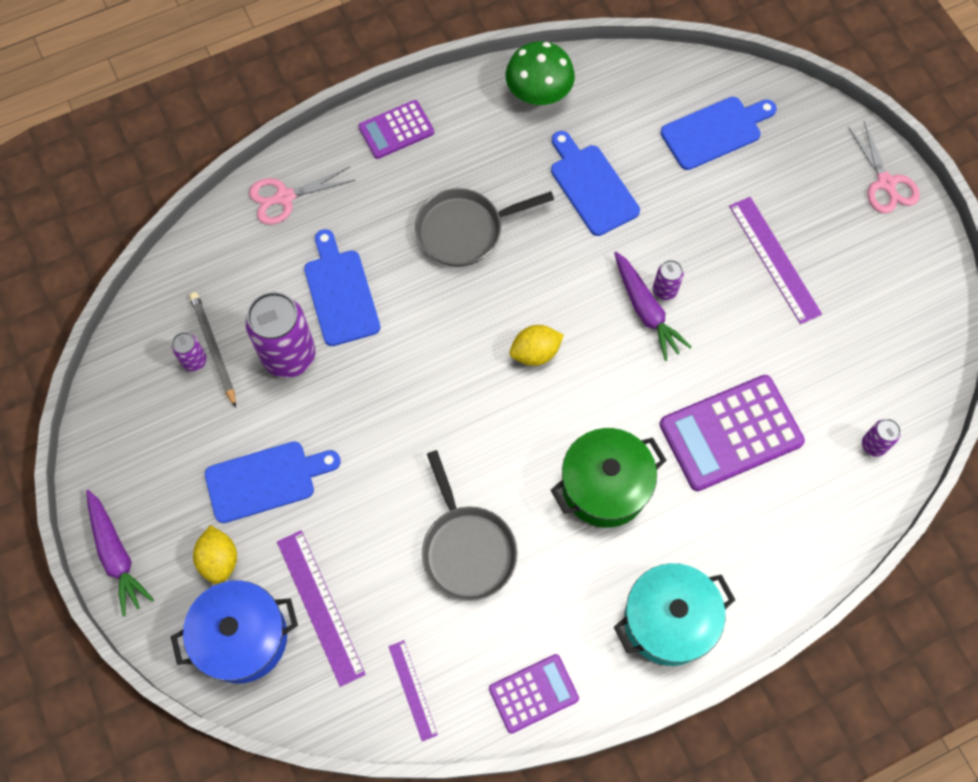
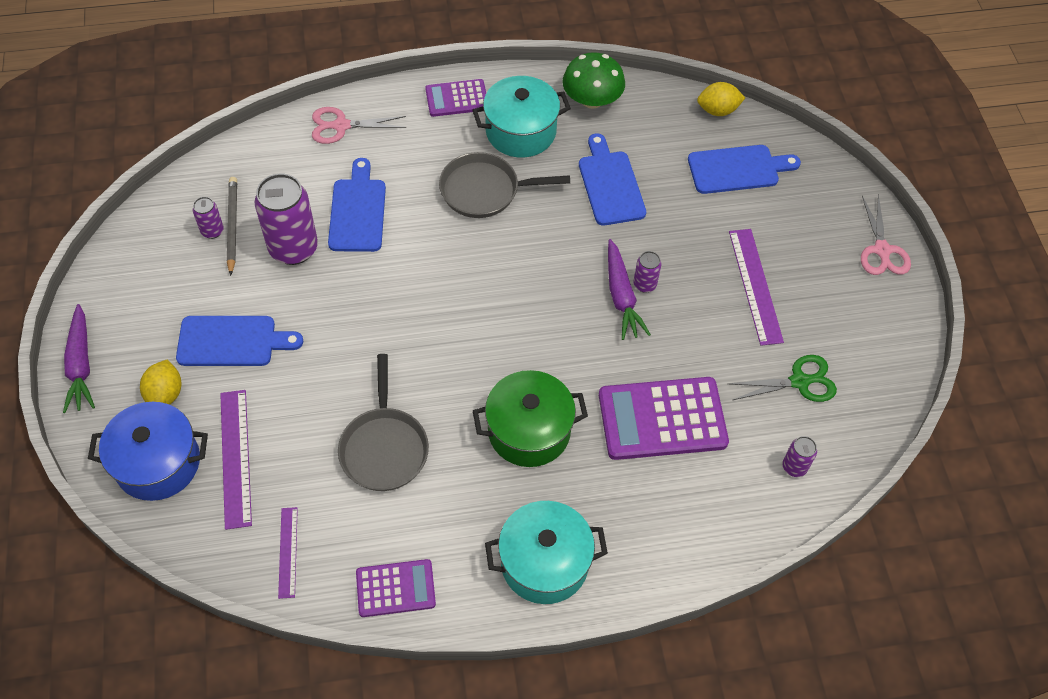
camera: 15 degrees right, 10 degrees down
(477, 150) = (520, 131): none -> turquoise pot
(535, 353) = (508, 304): yellow lemon -> yellow lemon (718, 110)
(851, 351) = (800, 381): none -> green scissors

